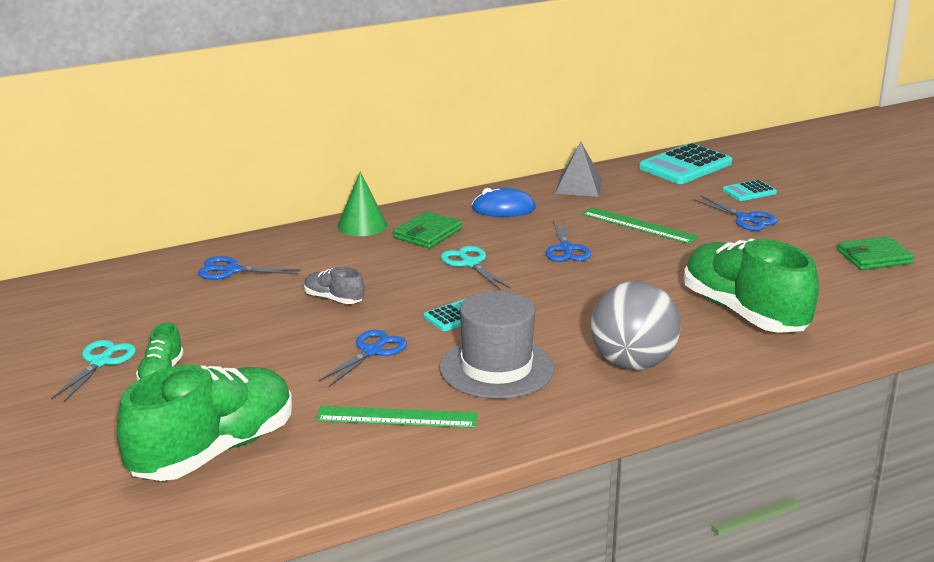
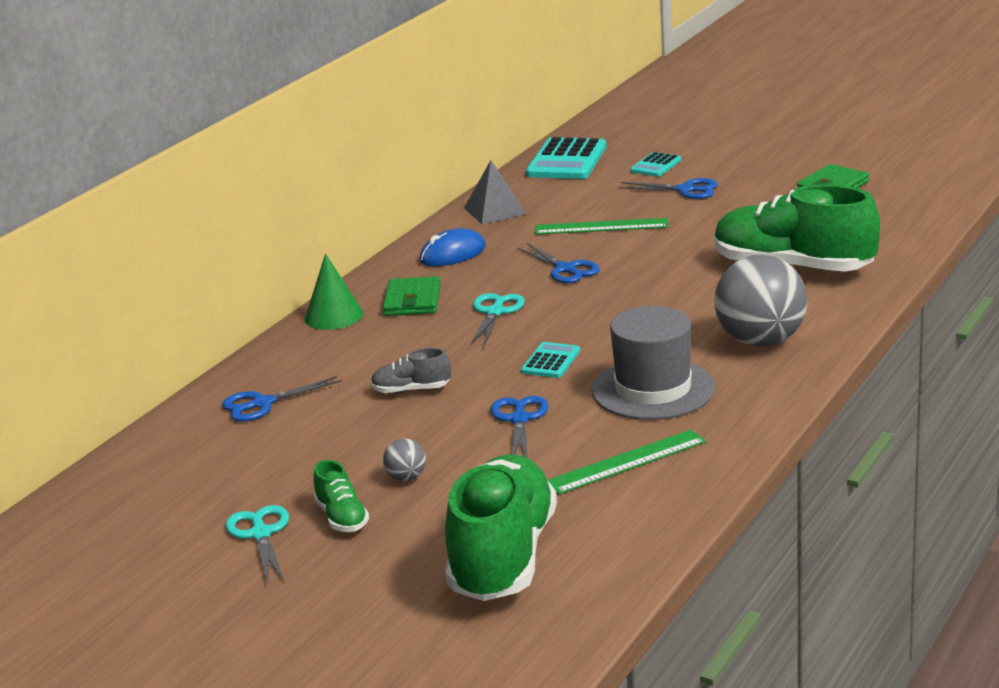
camera: 30 degrees left, 0 degrees up
(239, 362) = (406, 478): none -> grey ball
(470, 263) = (495, 312): turquoise scissors -> turquoise scissors turned 75 degrees clockwise

